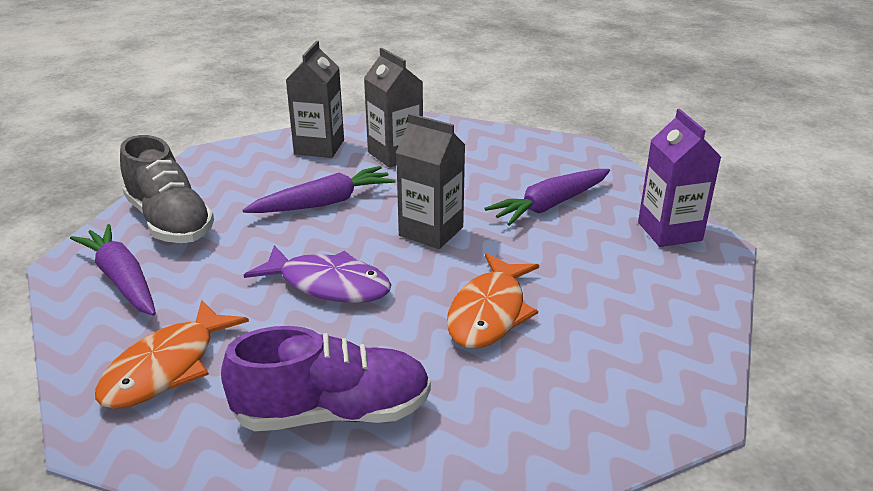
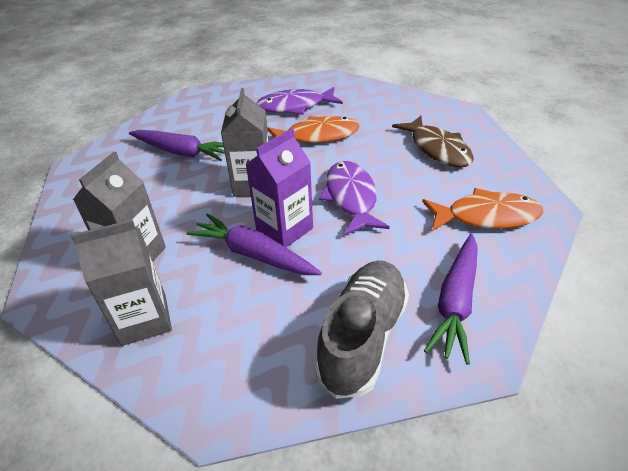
camera: 120 degrees left, 10 degrees up
(333, 412) = (437, 149): purple shoe -> brown fish
(601, 325) = (295, 106): none -> purple fish
(669, 231) = (187, 109): purple carton -> purple carton (284, 229)

